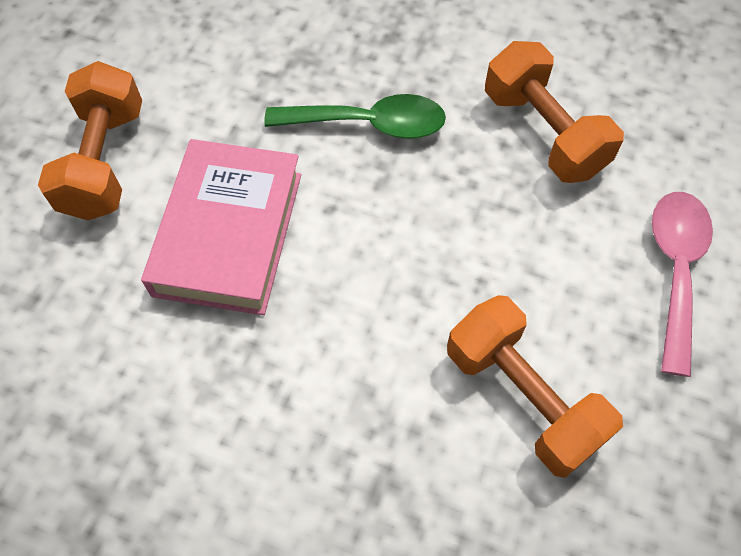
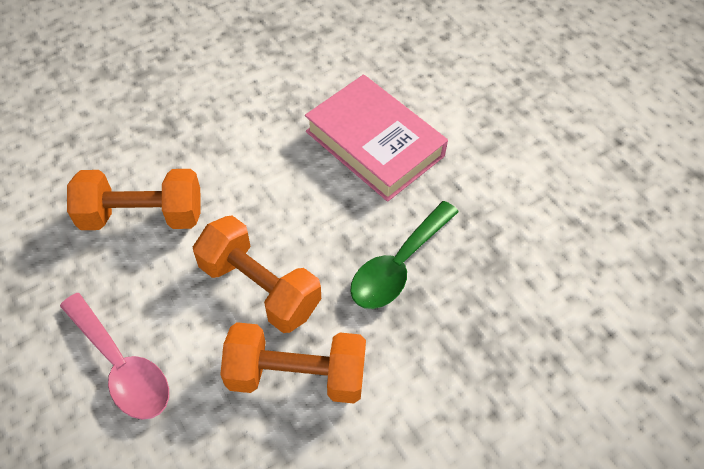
camera: 125 degrees right, 5 degrees down
(104, 162) = (479, 112): orange dumbbell -> orange dumbbell (260, 287)

